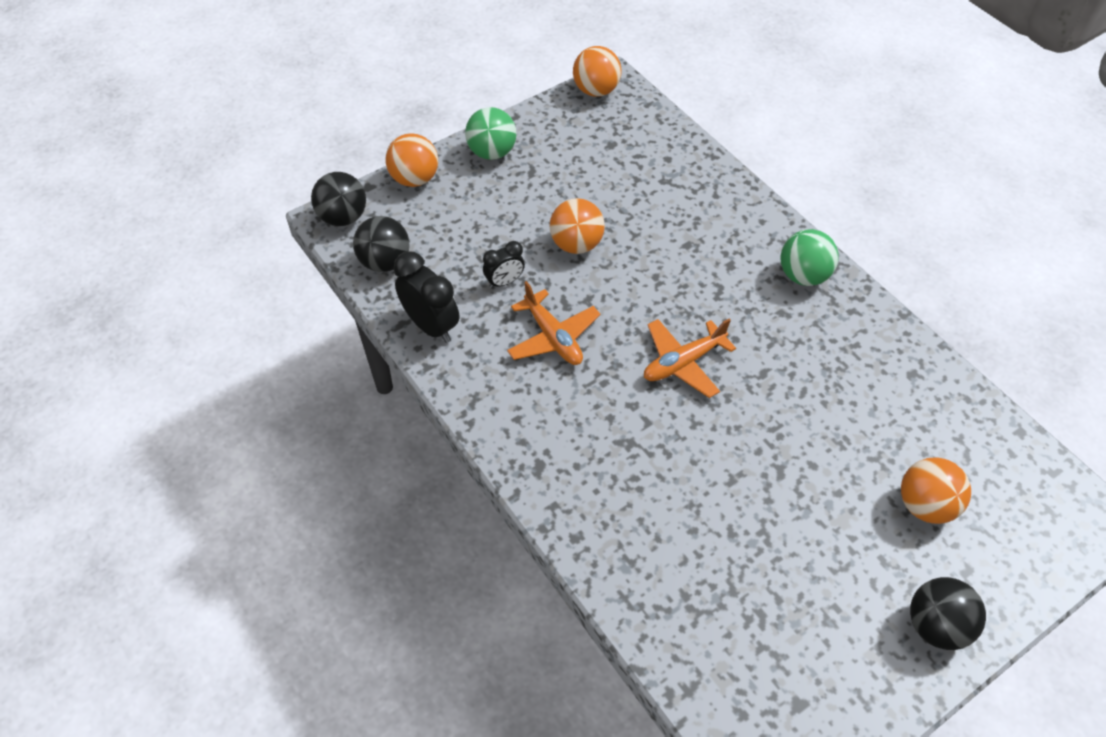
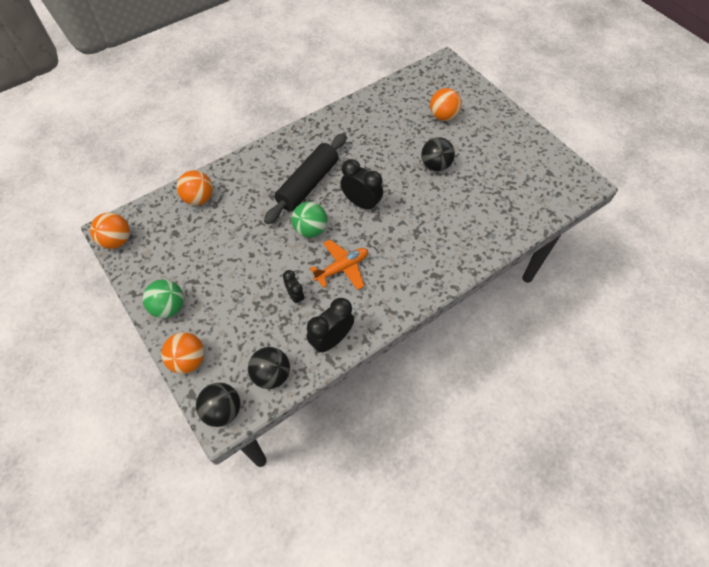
camera: 90 degrees left, 5 degrees up
(576, 244) = (266, 254): orange ball -> orange ball (199, 198)
(683, 362) = (361, 203): orange plane -> black clock
(717, 289) = (308, 184): none -> black rolling pin
(803, 275) = (300, 145): green ball -> green ball (310, 230)
(936, 626) = (503, 121): black ball -> black ball (435, 165)

